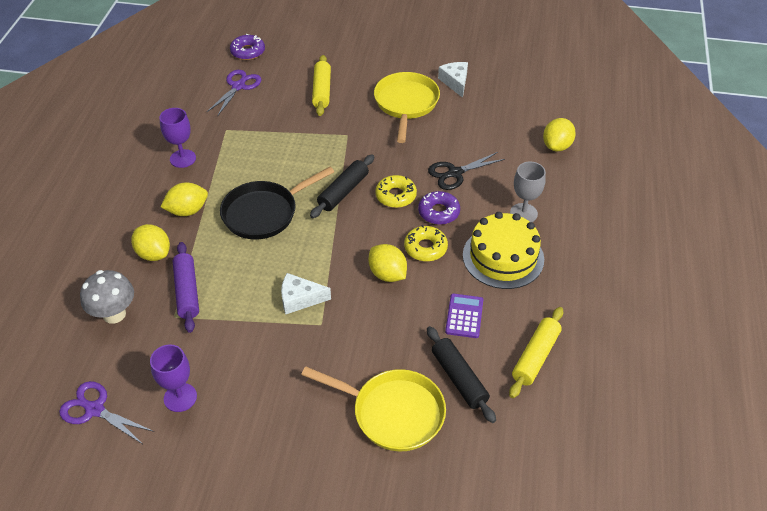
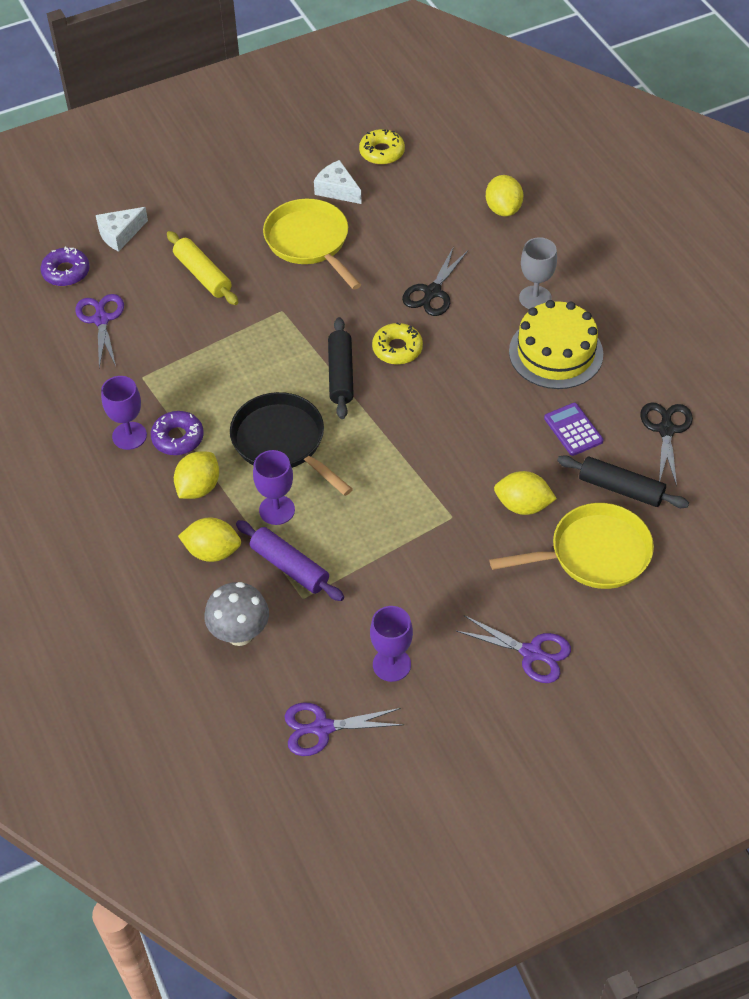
camera: 35 degrees left, 5 degrees up
(217, 251) = (277, 510): none -> purple goblet
(264, 213) = (282, 442): black pan -> black pan turned 120 degrees clockwise
(278, 455) = (532, 653): none -> purple scissors
(300, 299) = (408, 506): white cheese -> white cheese (120, 234)
(387, 274) = (466, 432): yellow lemon -> yellow lemon (523, 505)
(425, 248) = (477, 385): yellow donut -> yellow donut (382, 152)
(438, 212) = (455, 342): purple donut -> purple donut (178, 438)
(535, 357) = (666, 429): yellow rolling pin -> black scissors

